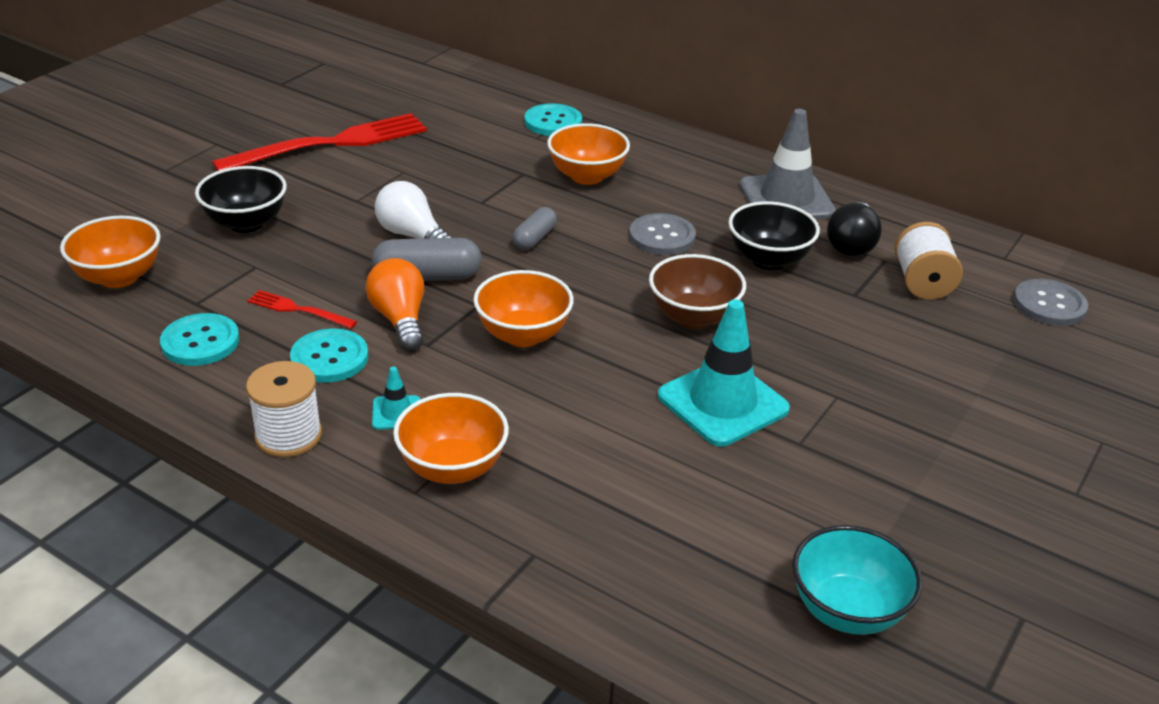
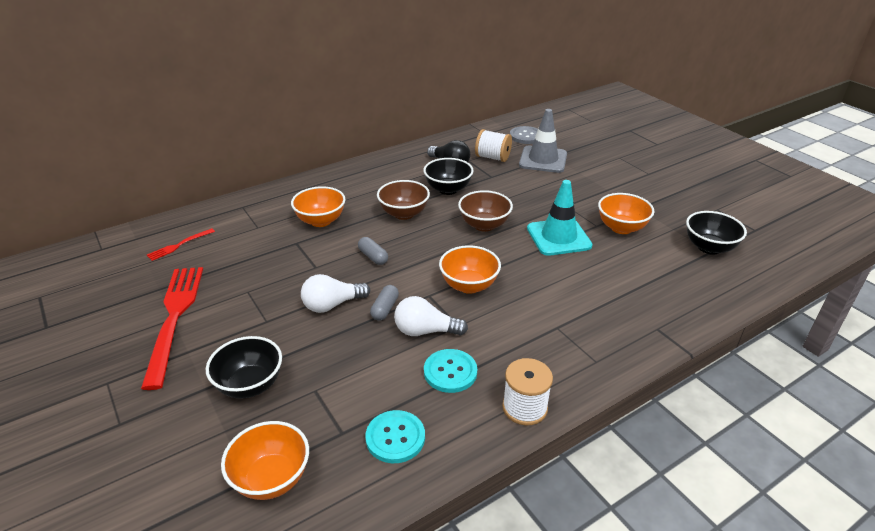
camera: 65 degrees left, 0 degrees up
(297, 309) = (385, 377): red fork -> red fork (178, 245)
(396, 413) = (521, 353): turquoise traffic cone -> none
(400, 319) = (425, 331): orange light bulb -> white light bulb
(427, 276) = (385, 309): grey capsule -> grey capsule, size x0.62
(452, 468) = (580, 341): orange bowl -> orange bowl (621, 228)
(553, 122) = (246, 216): turquoise button -> none
(662, 237) = (404, 214): grey button -> brown bowl
(786, 199) = (397, 168): grey traffic cone -> grey traffic cone (543, 160)
(847, 611) = (709, 247): turquoise bowl -> black bowl

